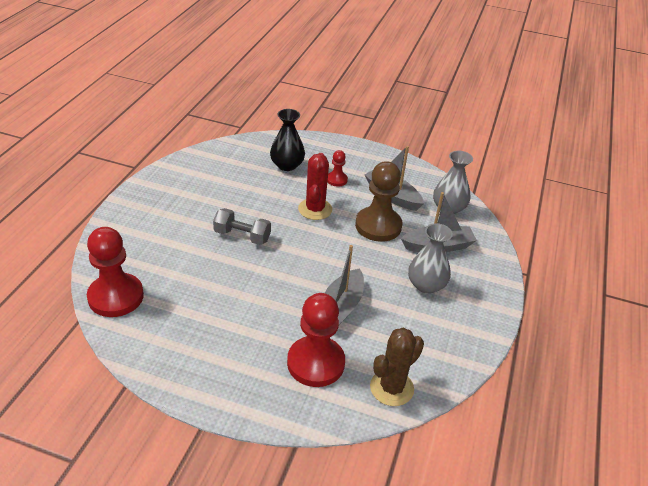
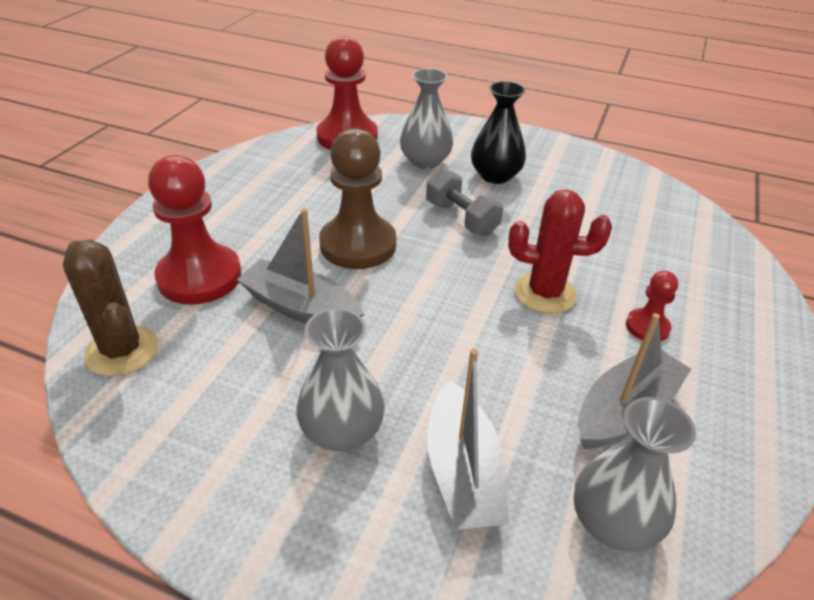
camera: 95 degrees right, 0 degrees up
(164, 251) = (425, 161): none -> grey vase
(242, 236) = (461, 218): grey dumbbell -> grey dumbbell turned 60 degrees counterclockwise
(287, 165) = (664, 265): black vase -> black vase (495, 176)
(378, 226) = (515, 375): brown pawn -> brown pawn (358, 245)

